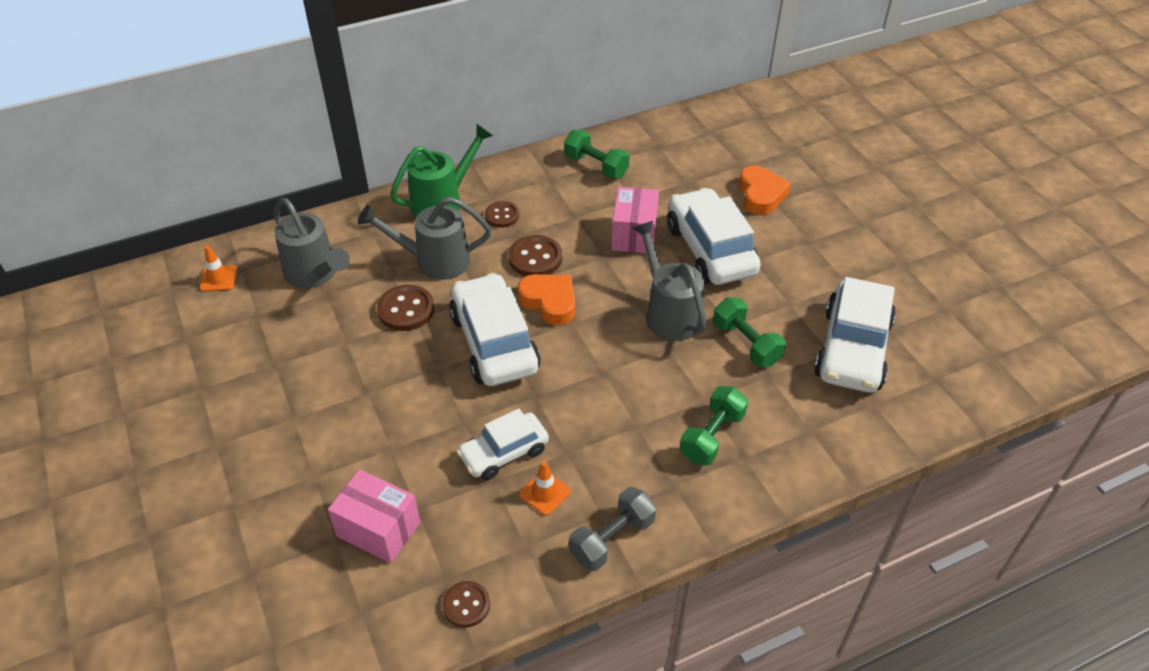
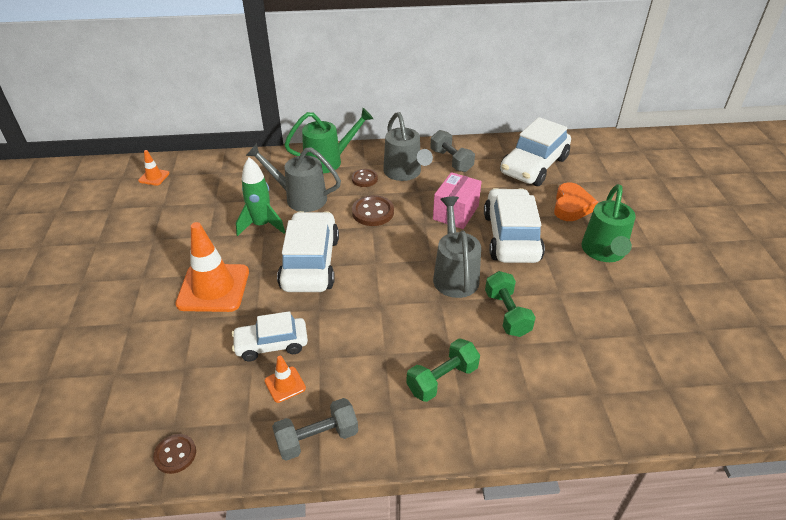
camera: 20 degrees right, 5 degrees down
(315, 274) = (216, 188): grey watering can -> grey watering can (404, 173)
(378, 529) = (148, 374): pink box -> none
(393, 405) = (213, 288): none -> orange traffic cone
(406, 310) = (262, 225): brown button -> green rocket
(549, 302) = (367, 244): orange heart -> none
(596, 166) = (451, 161): green dumbbell -> grey dumbbell
(817, 243) = (603, 252): none -> green watering can
(852, 349) = (598, 342): white car -> white car (533, 166)

